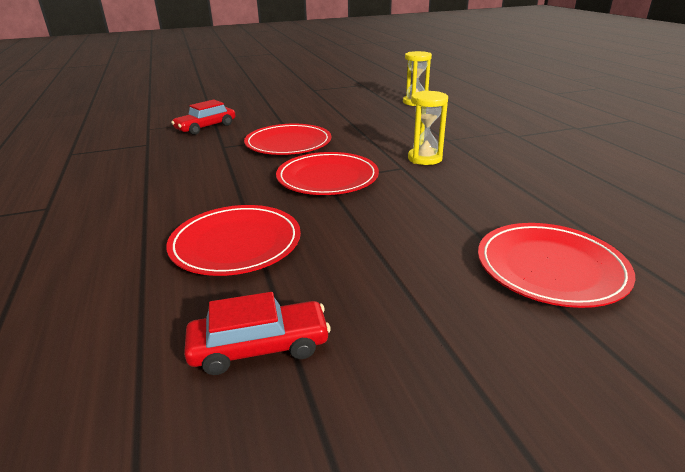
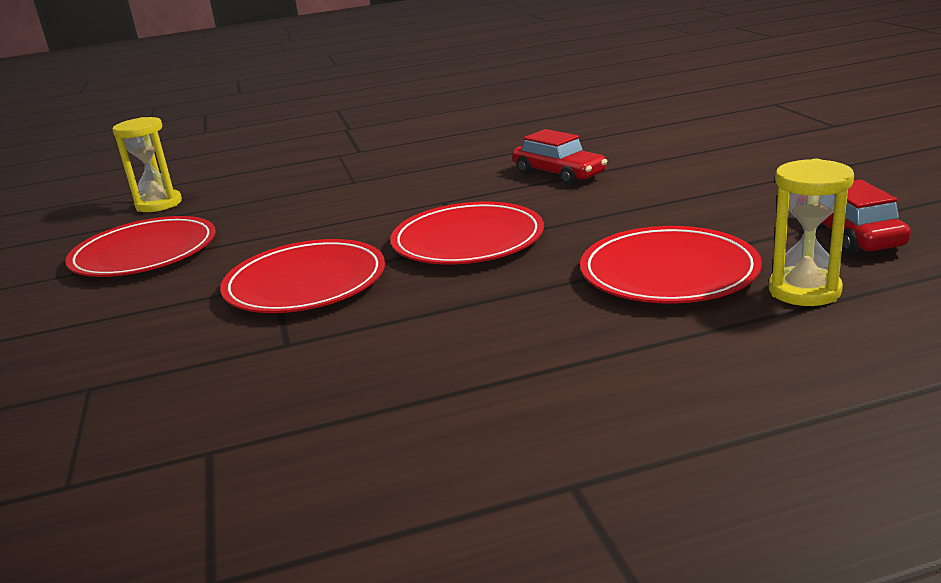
camera: 85 degrees left, 5 degrees down
(206, 127) = (133, 390): red car -> red car (559, 174)
(425, 158) = (416, 191): yellow hourglass -> yellow hourglass (804, 291)
(550, 268) = (672, 147): red plate -> red plate (144, 253)

